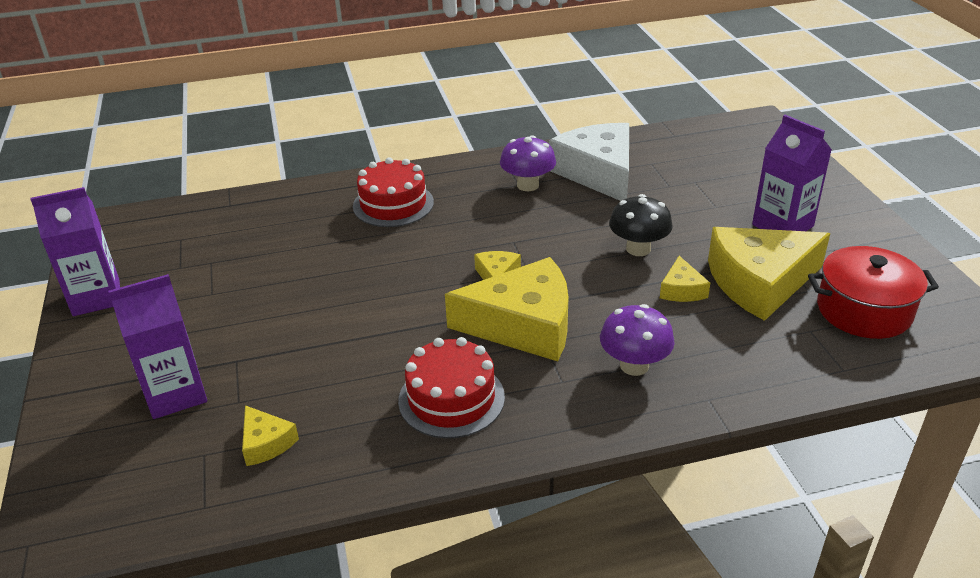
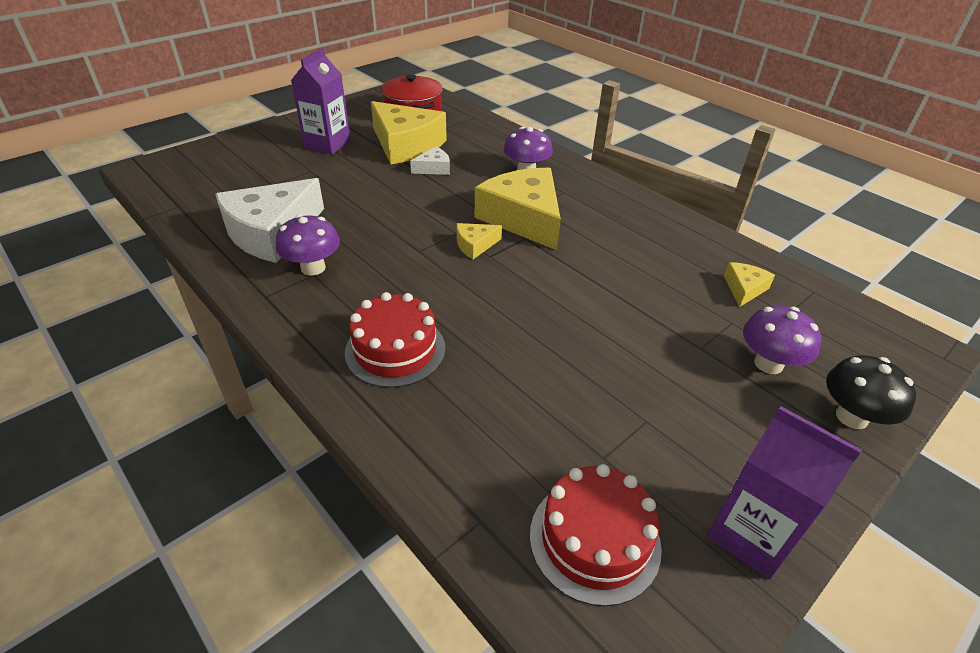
camera: 120 degrees left, 5 degrees up
(175, 394) = (768, 363): purple carton -> purple mushroom
(451, 398) = (621, 227): red cake -> red cake (594, 539)
(638, 249) = (393, 192): black mushroom -> black mushroom (851, 417)
(682, 290) = (434, 168): yellow cheese -> white cheese

